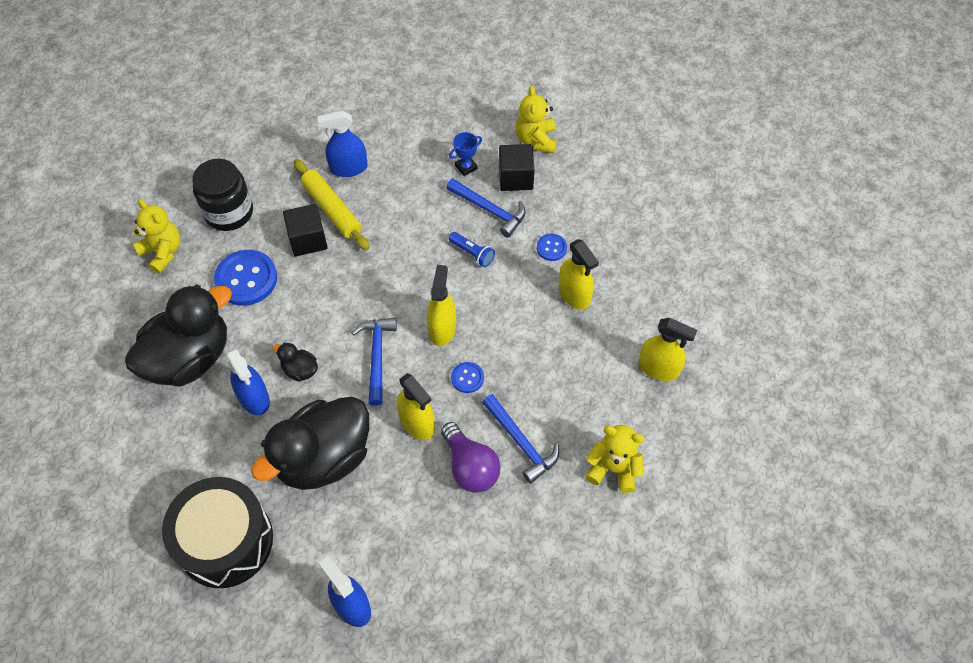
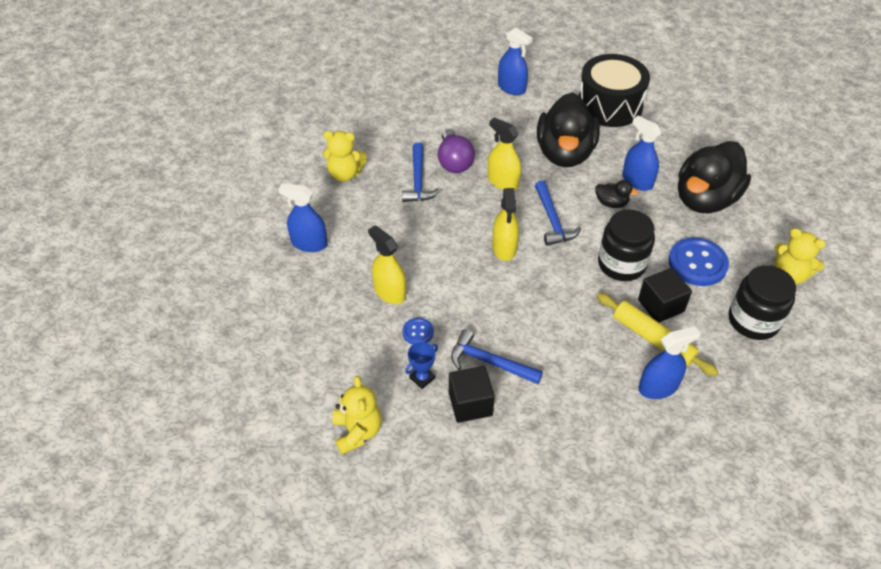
camera: 170 degrees right, 10 degrees down
(324, 458) = (565, 153): black duck -> black duck turned 150 degrees clockwise
(325, 290) = (621, 264): none -> black jar
(466, 167) = (529, 408): blue trophy -> blue trophy (422, 378)
(467, 378) = (472, 215): blue button -> none
(470, 467) = (454, 162): purple light bulb -> purple light bulb turned 150 degrees counterclockwise
(472, 253) = (496, 316): blue flashlight -> none
(521, 442) = (418, 180): blue hammer -> blue hammer turned 135 degrees counterclockwise
(536, 140) = (456, 457): yellow teddy bear -> yellow teddy bear (357, 432)
(658, 368) = (309, 243): yellow spray bottle -> blue spray bottle

